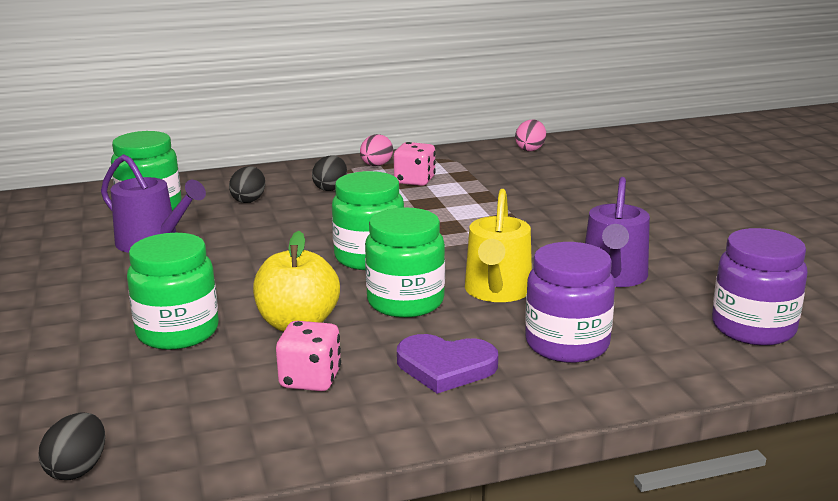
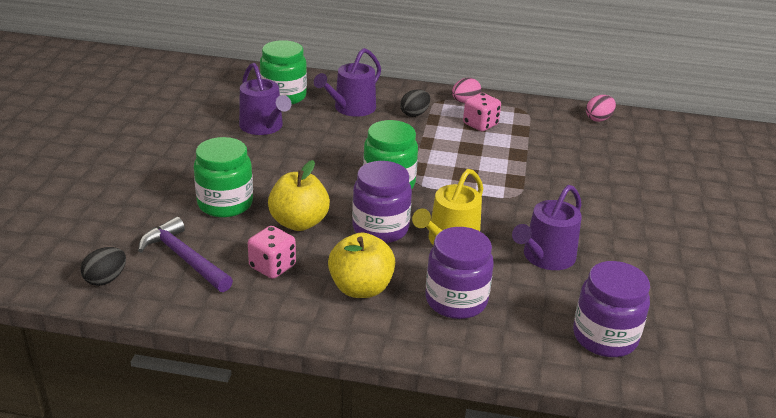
camera: 25 degrees right, 10 degrees up
(177, 407) = (184, 258): none -> purple hammer
(249, 200) = (351, 108): black egg -> purple watering can
(405, 302) = (380, 229): green jar -> purple jar
(445, 367) = (361, 288): purple heart -> yellow apple

